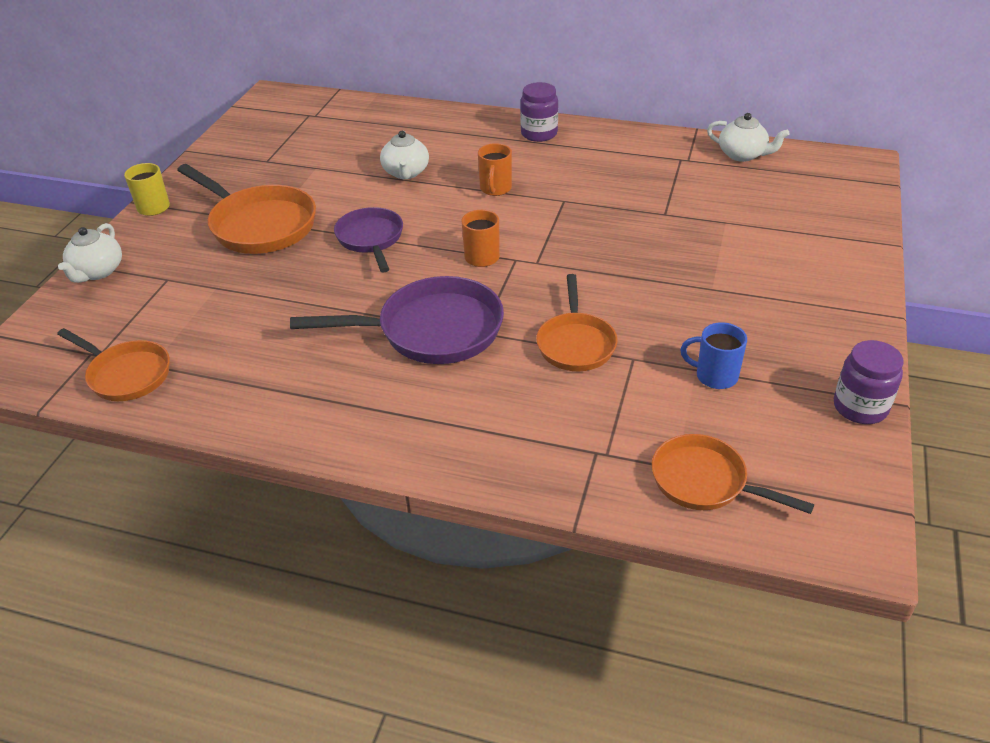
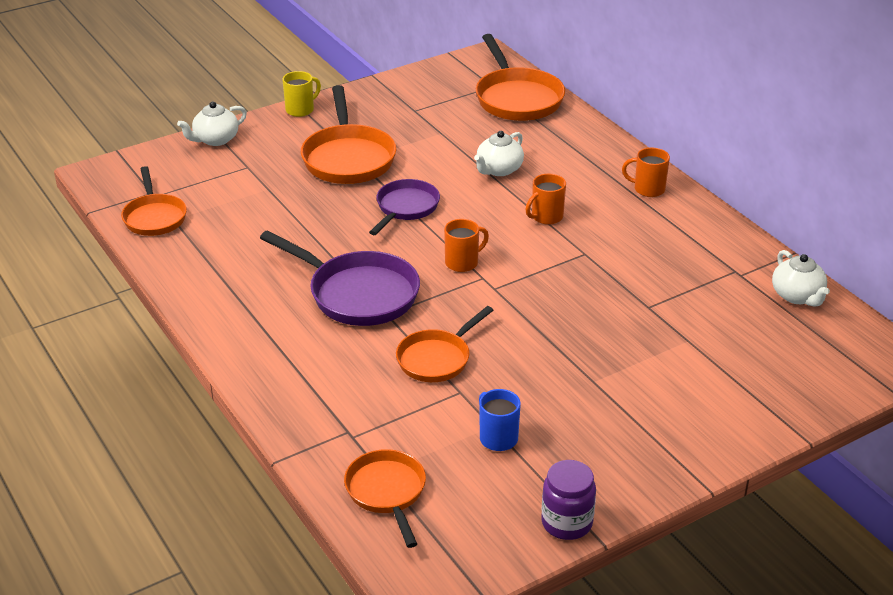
camera: 40 degrees right, 5 degrees down
(343, 115) = (517, 98): none -> orange pan
(539, 134) = (648, 189): purple jar -> orange mug

